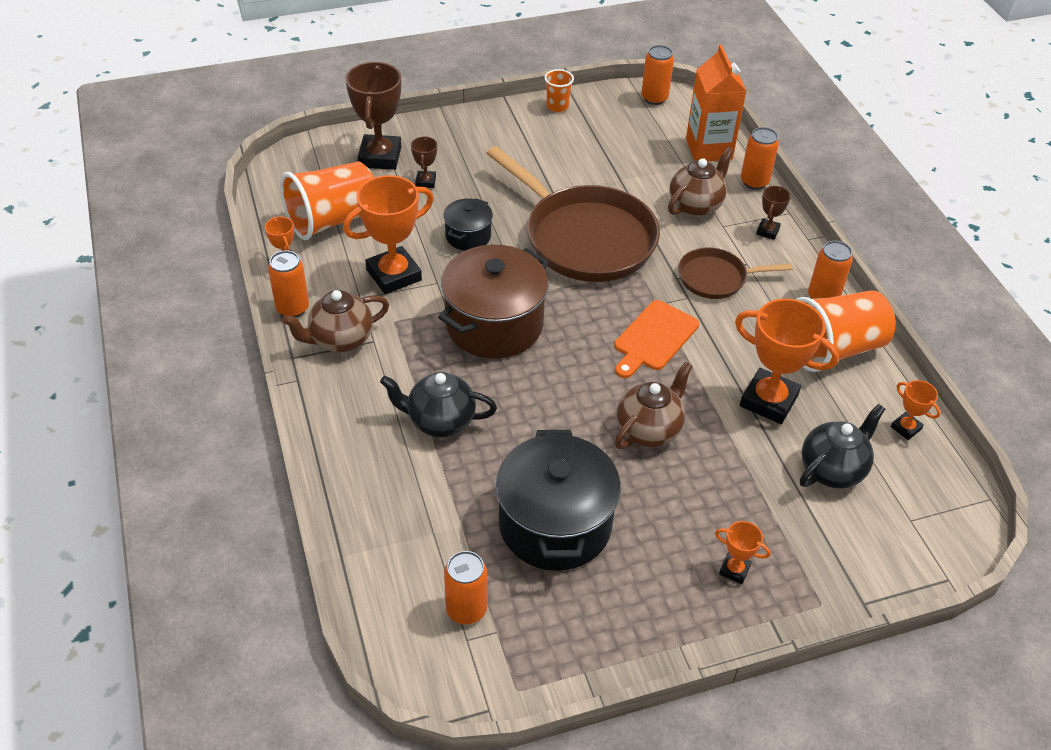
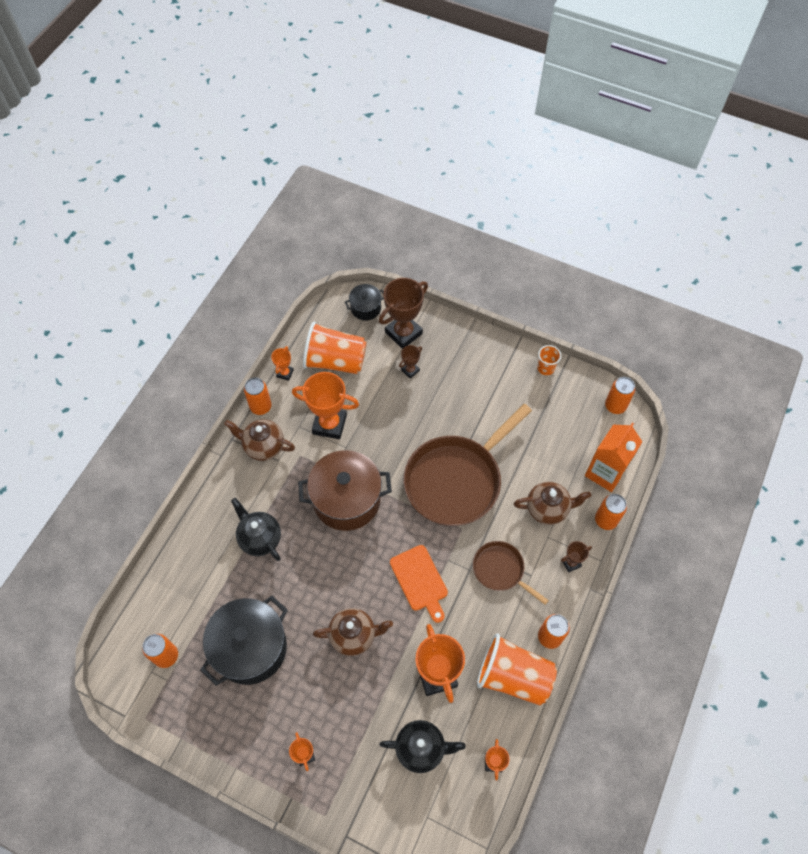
camera: 45 degrees right, 15 degrees up
(468, 236) = (394, 428): black pot -> black pot (366, 308)
(584, 238) = (456, 480): brown pan -> brown pan turned 45 degrees clockwise
(654, 338) = (420, 581): orange cutting board -> orange cutting board turned 105 degrees counterclockwise

